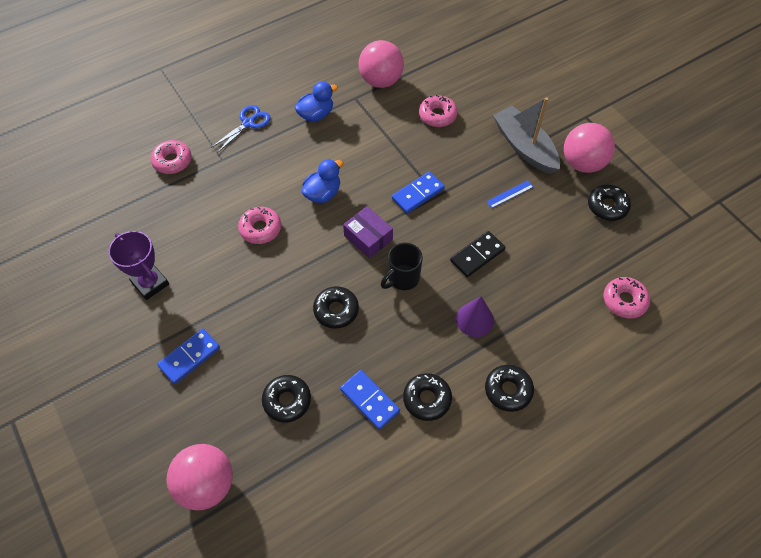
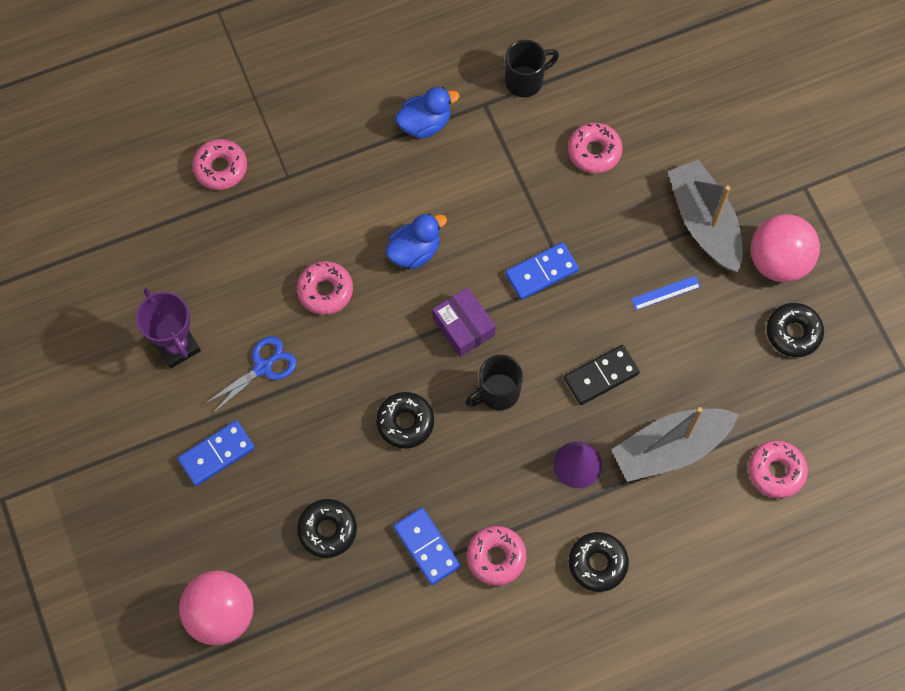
camera: 10 degrees right, 10 degrees up
(248, 123) = (329, 123): blue scissors -> blue scissors (263, 367)
(381, 81) = (525, 80): pink ball -> black mug
(427, 399) = (496, 557): black donut -> pink donut
(541, 297) = (670, 448): none -> grey boat

